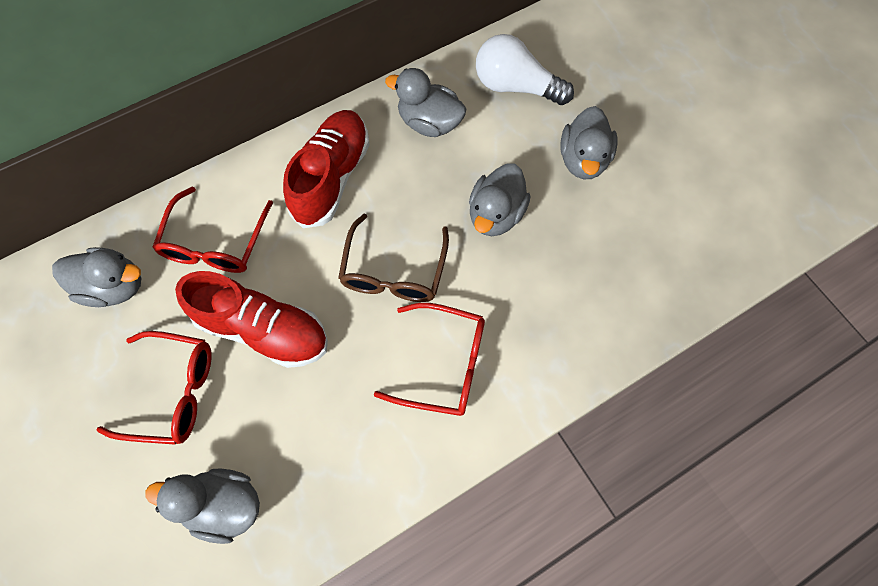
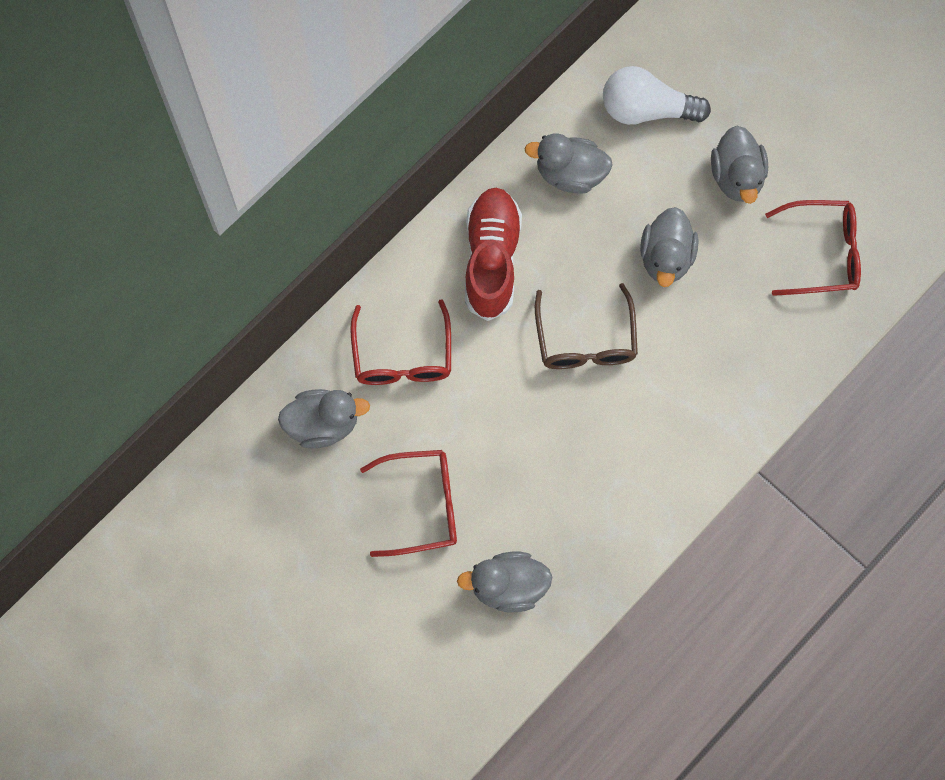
camera: 15 degrees left, 5 degrees up
(263, 329) = (482, 427): red shoe -> none
(444, 364) = (660, 416): red glasses -> red glasses (823, 253)

